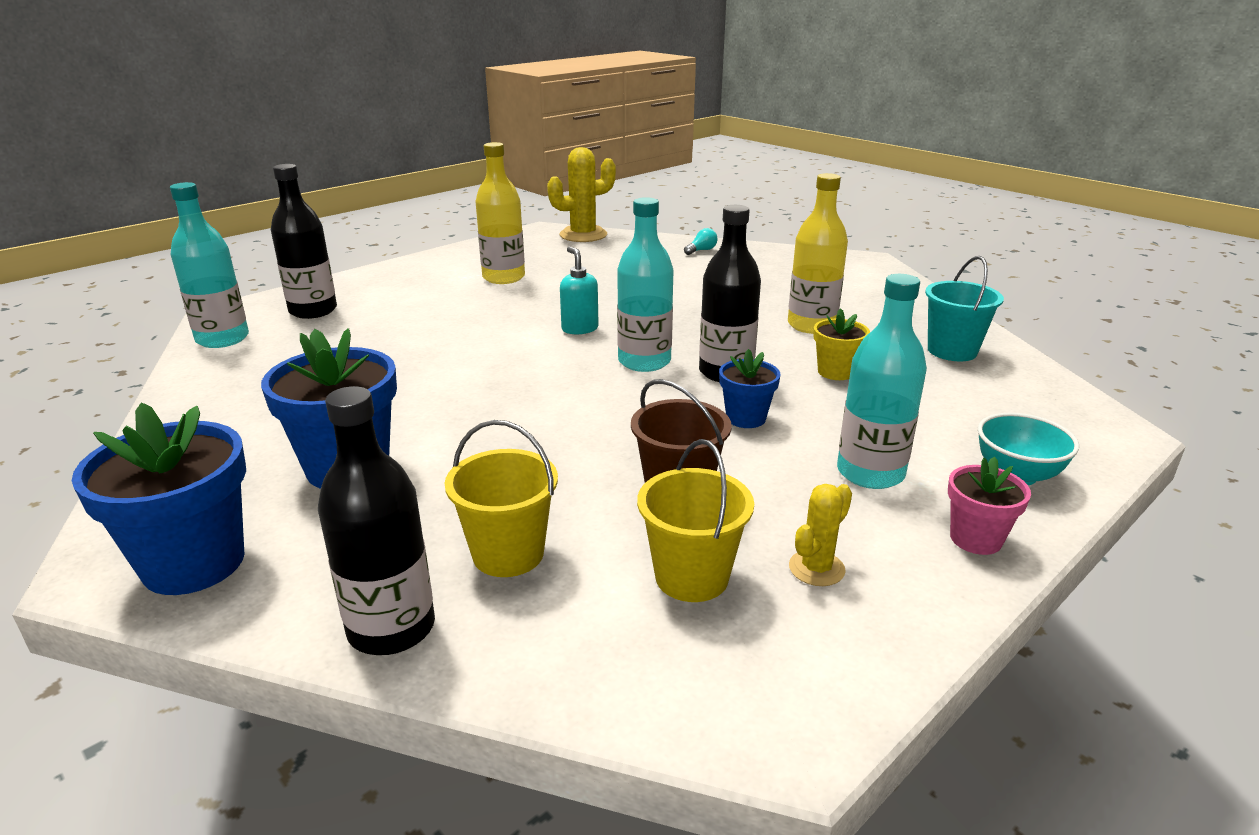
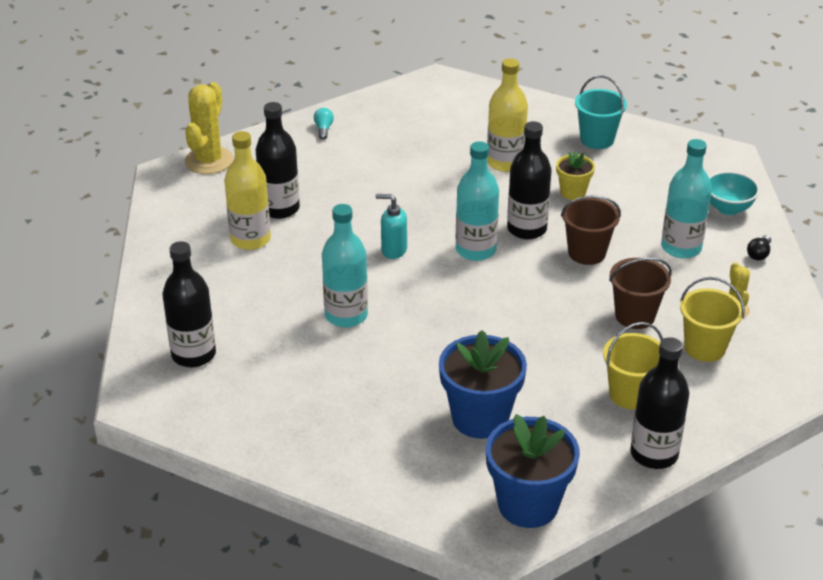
camera: 50 degrees left, 10 degrees up
(222, 339) = (195, 416): turquoise bottle -> turquoise bottle (346, 315)
(563, 273) = (280, 208): none -> black bottle
(746, 418) = (587, 253): blue flower pot -> brown bucket
(975, 539) = (759, 254): pink flower pot -> black light bulb

